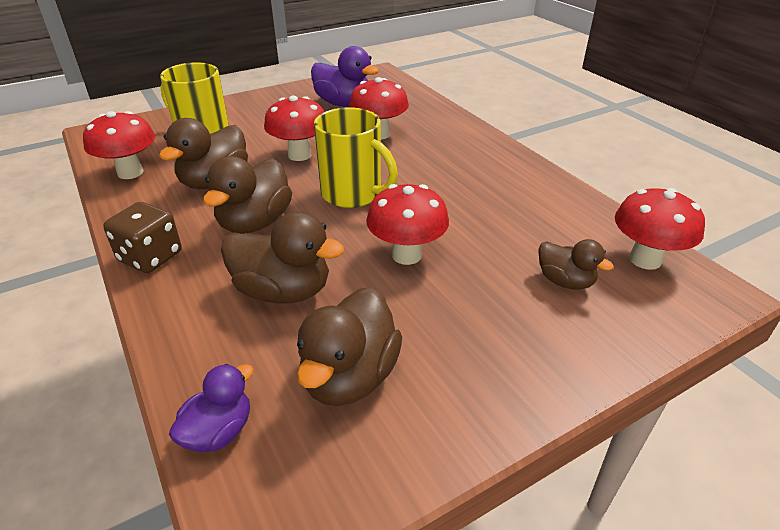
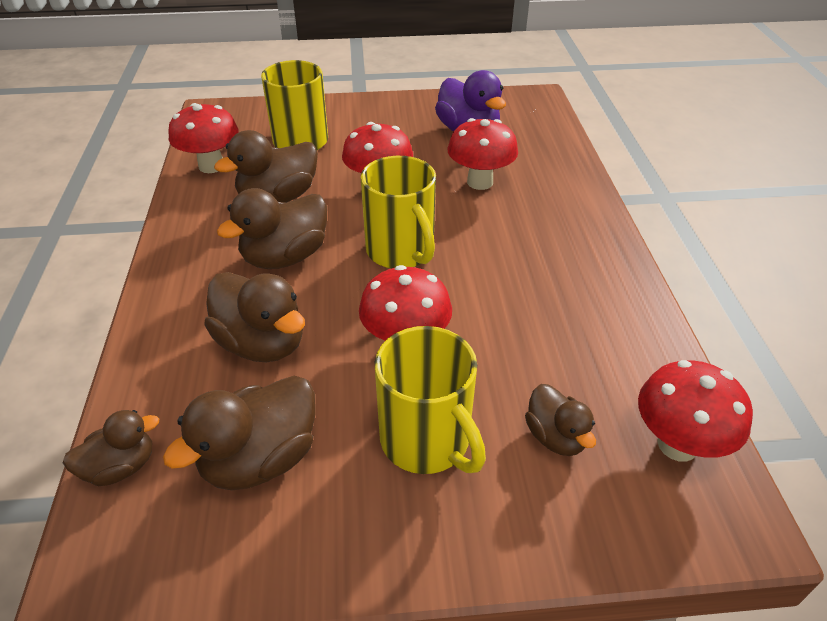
camera: 25 degrees right, 5 degrees up
(150, 257) = (173, 266): brown dice -> none
(219, 431) = (121, 467): purple duck -> brown duck
(476, 315) = (427, 441): none -> yellow mug

